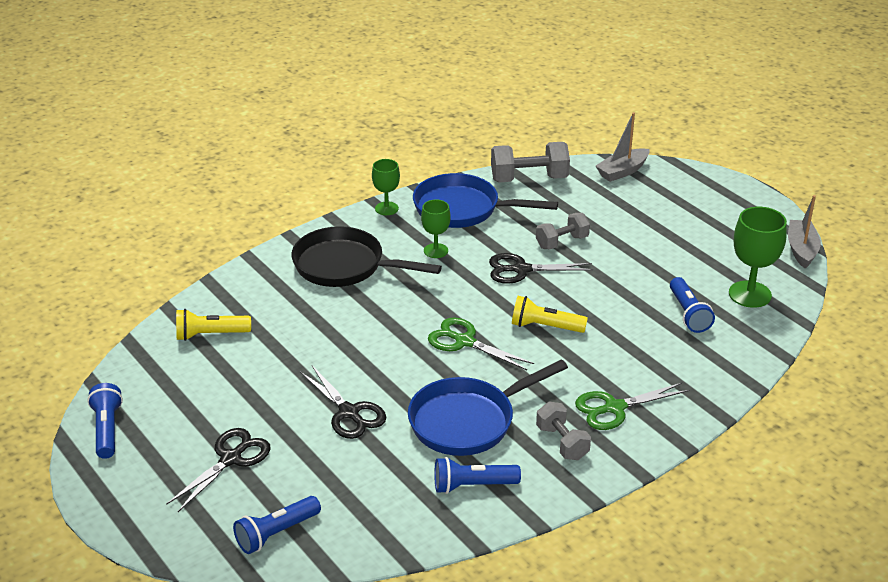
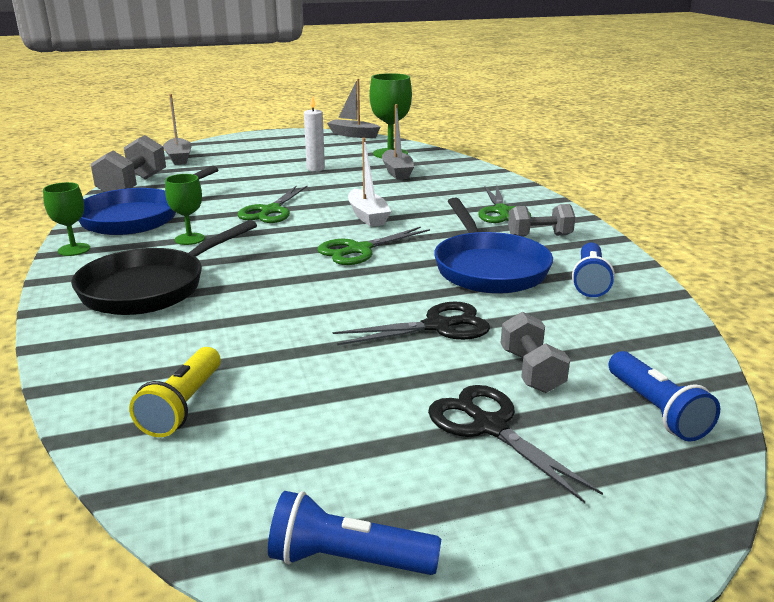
camera: 70 degrees left, 10 degrees down
(521, 270) = (270, 211): black scissors -> green scissors
(545, 327) = (367, 216): yellow flashlight -> white boat
(562, 242) = (249, 191): grey dumbbell -> grey dumbbell (531, 371)
(656, 259) = (315, 169): none -> white candle
(688, 314) = (397, 172): blue flashlight -> grey boat

